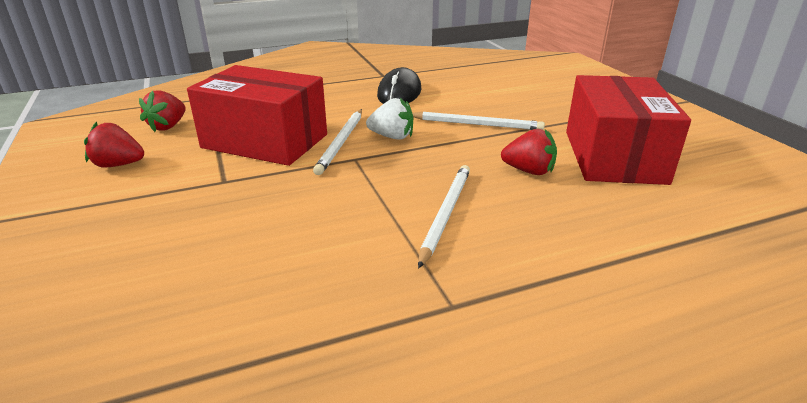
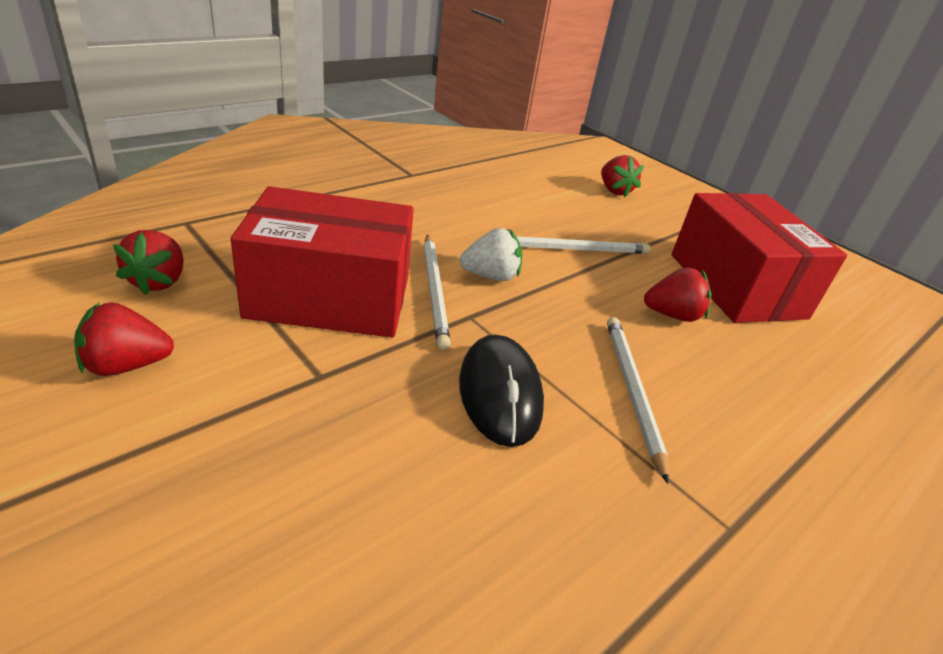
camera: 25 degrees left, 5 degrees up
(399, 93) = (451, 203): black mouse -> black mouse (500, 393)
(551, 88) = (614, 191): none -> red strawberry

